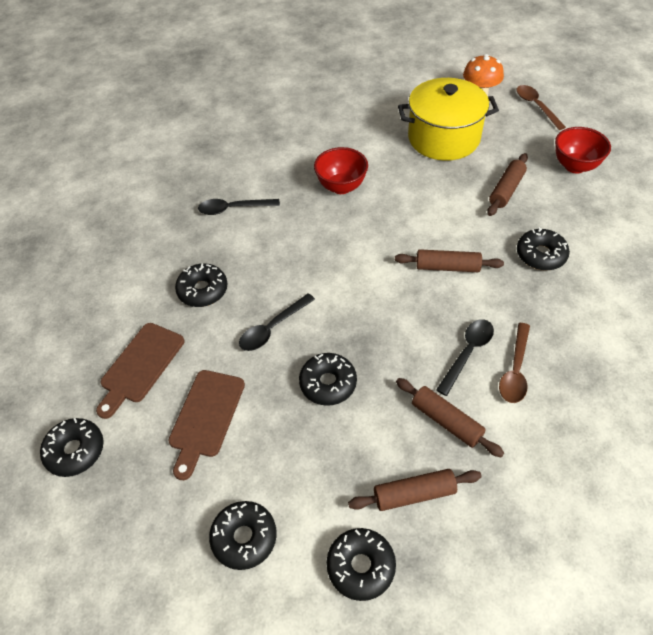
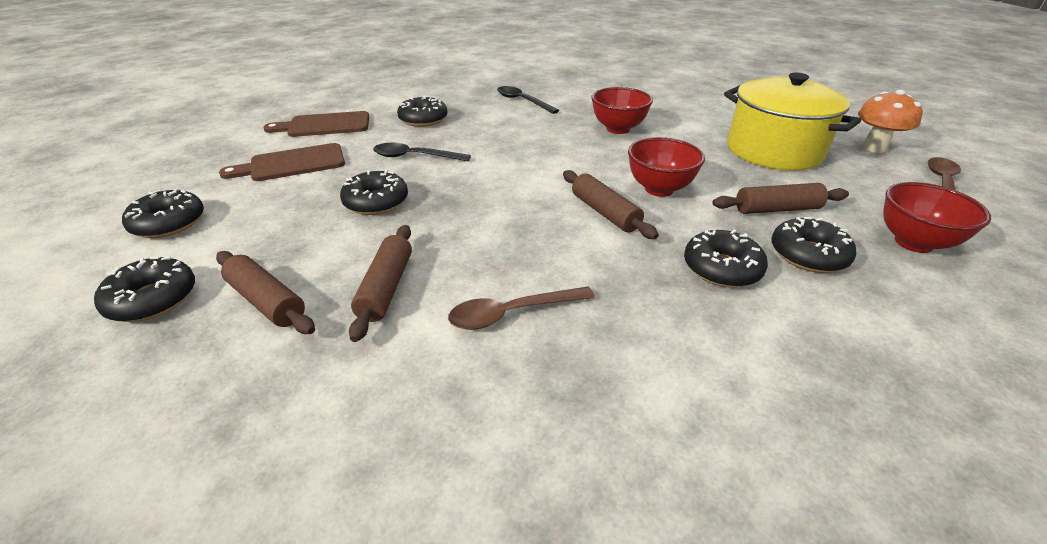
camera: 50 degrees right, 15 degrees down
(75, 451) = (227, 132): black donut -> black donut (808, 255)
(442, 223) = (659, 189): none -> red bowl
(467, 353) = (499, 268): black spoon -> none

